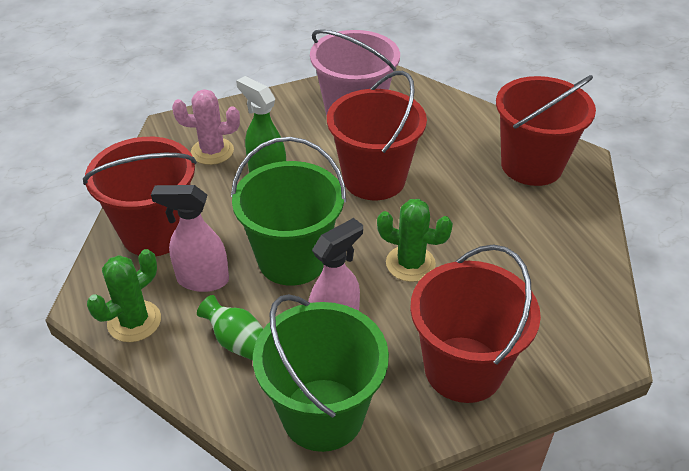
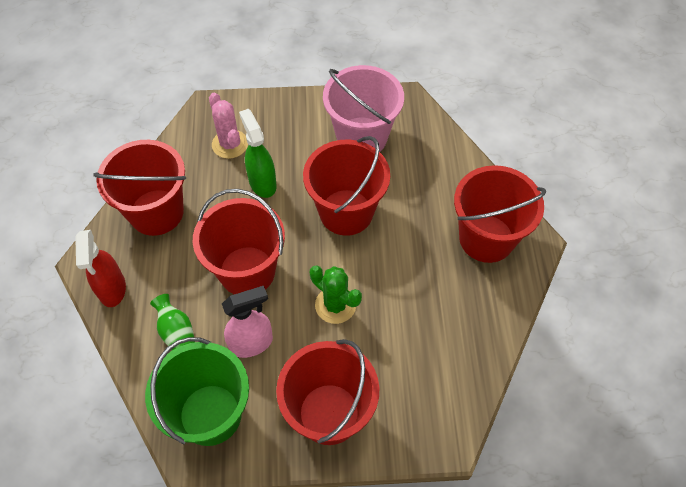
camera: 20 degrees right, 15 degrees up
(134, 321) = (112, 289): green cactus -> red spray bottle
(202, 280) = (173, 268): pink spray bottle -> none
(212, 151) = (230, 144): pink cactus -> pink cactus turned 45 degrees clockwise
(292, 259) = (247, 271): green bucket -> red bucket

